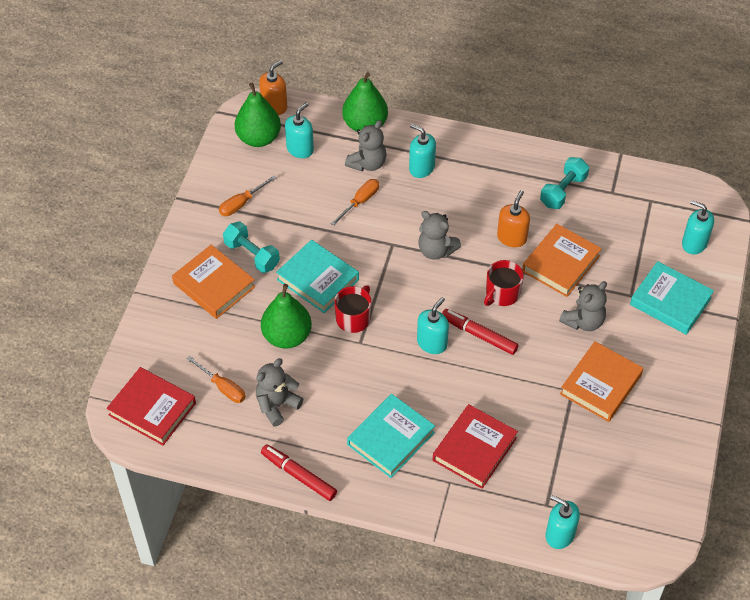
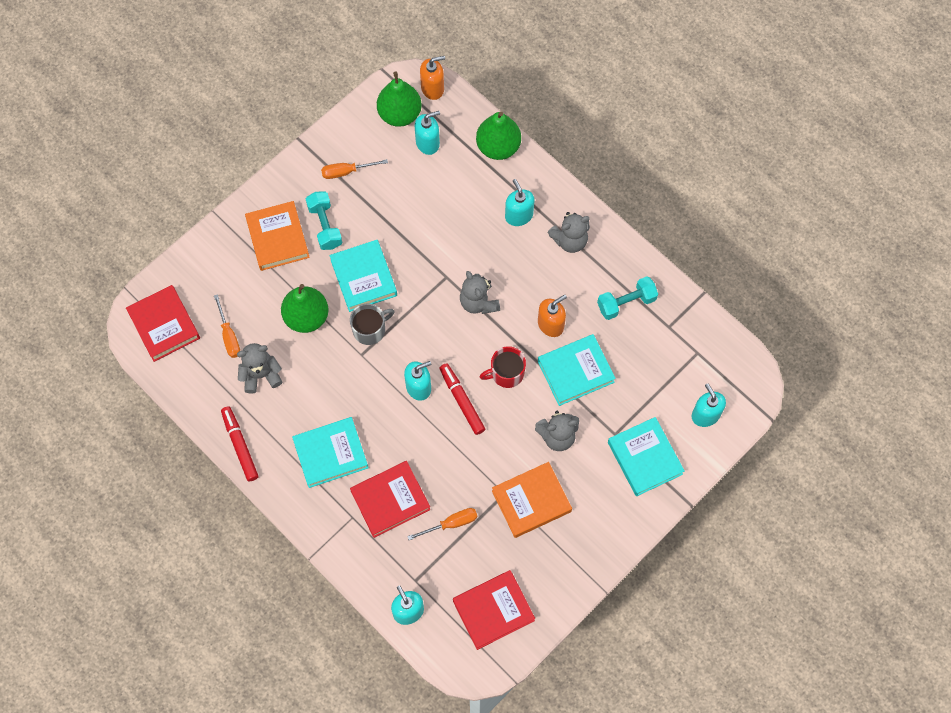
camera: 30 degrees right, 15 degrees up
(353, 318) = (370, 329): red mug -> grey mug
(360, 202) = (445, 222): orange screwdriver -> orange screwdriver (451, 524)
(367, 163) = (475, 187): grey teddy bear -> grey teddy bear (570, 240)
(561, 263) = (575, 372): orange book -> turquoise book
(635, 492) = (493, 610): none -> red book

